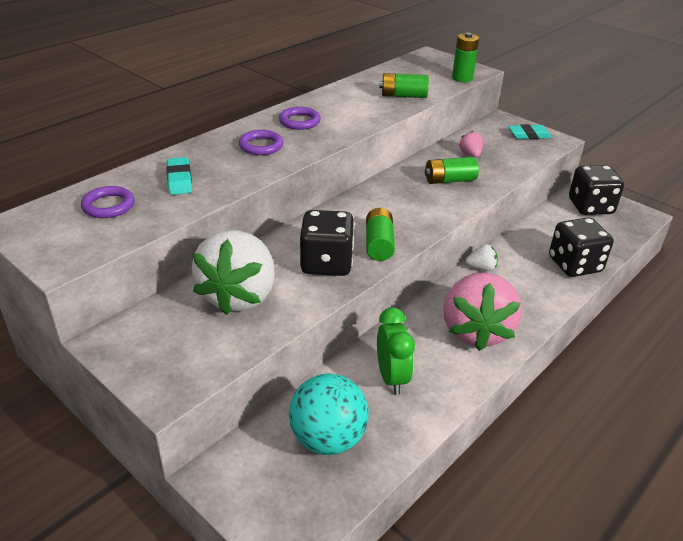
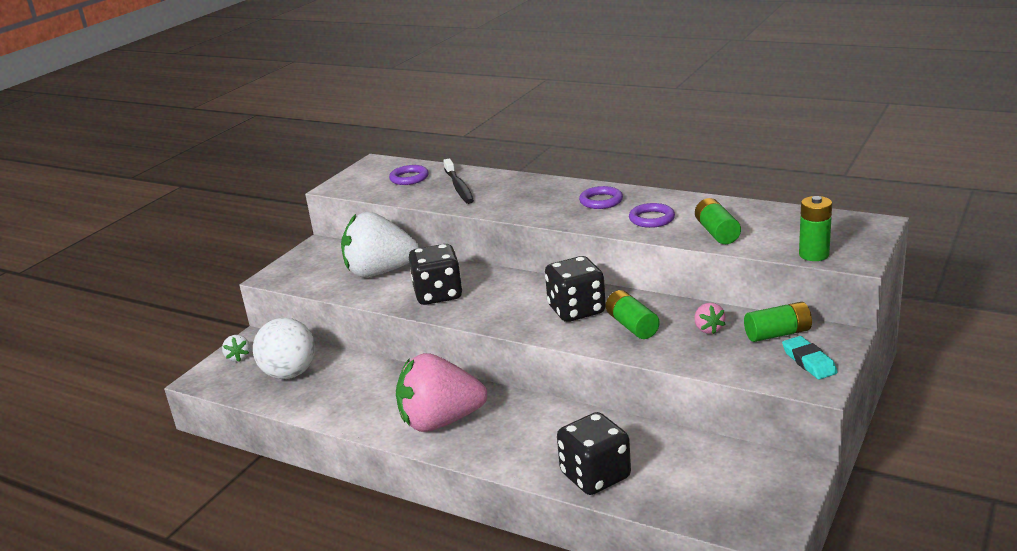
camera: 80 degrees right, 10 degrees down
(179, 180) = (459, 187): turquoise eraser -> black toothbrush
(261, 146) = (537, 198): purple ring -> purple ring (651, 219)
(328, 439) = (290, 373): turquoise ball -> white ball
(379, 244) = (480, 311): green battery -> green battery (777, 334)
(392, 378) = (362, 388): green clock -> none
(470, 155) = (708, 329): pink strawberry -> pink strawberry turned 105 degrees clockwise
(481, 268) = (550, 410): white strawberry -> white strawberry (238, 357)
(590, 207) = (754, 480): black dice -> black dice (576, 310)

